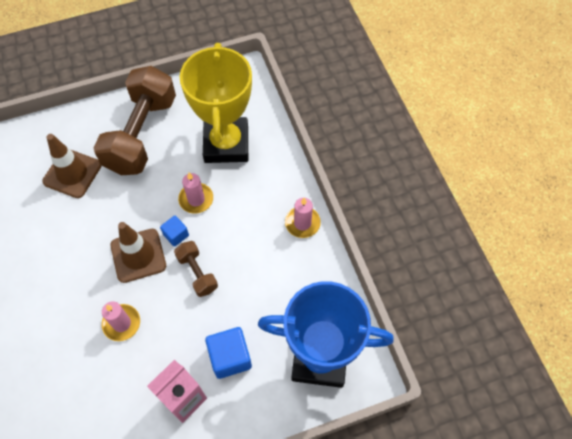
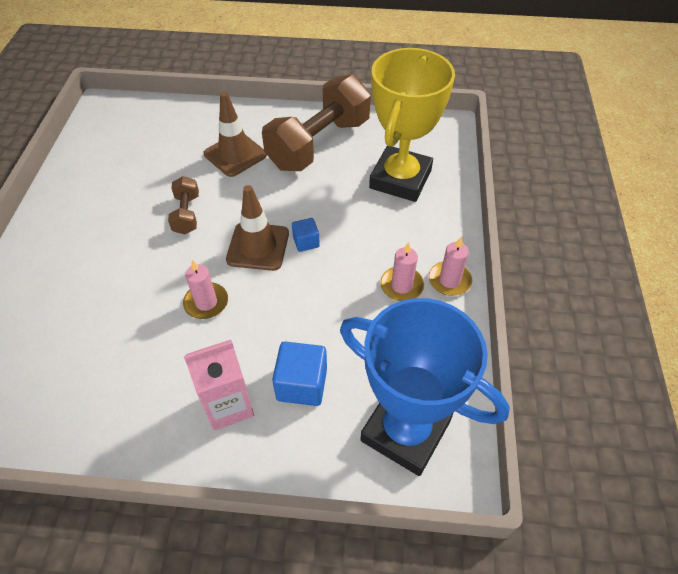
camera: 25 degrees right, 10 degrees down
(196, 199) = (343, 217): pink candle -> pink candle (401, 286)
(197, 273) = (309, 285): brown dumbbell -> brown dumbbell (186, 214)

